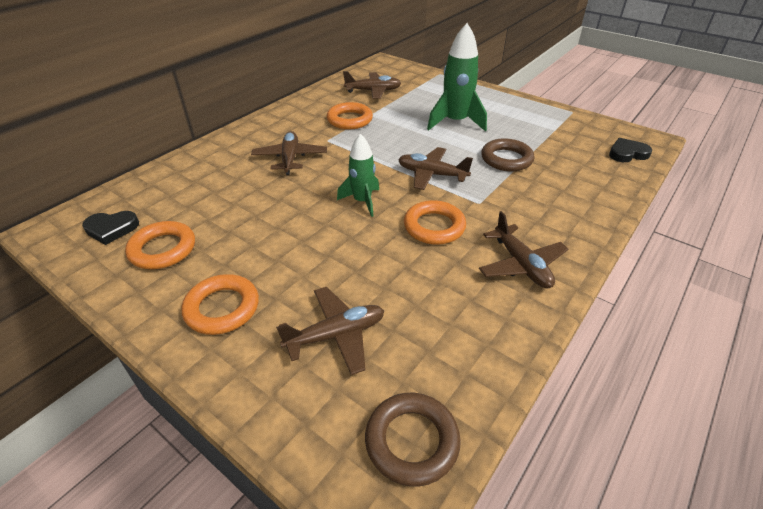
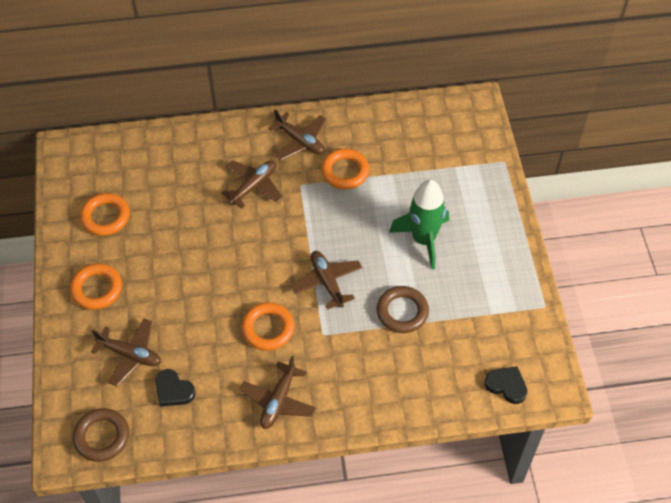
camera: 45 degrees right, 15 degrees up
(111, 229) = (94, 175): black heart -> black heart (173, 390)
(362, 201) = (252, 269): green rocket -> none
(373, 91) = (410, 145): brown plane -> brown plane (300, 141)

